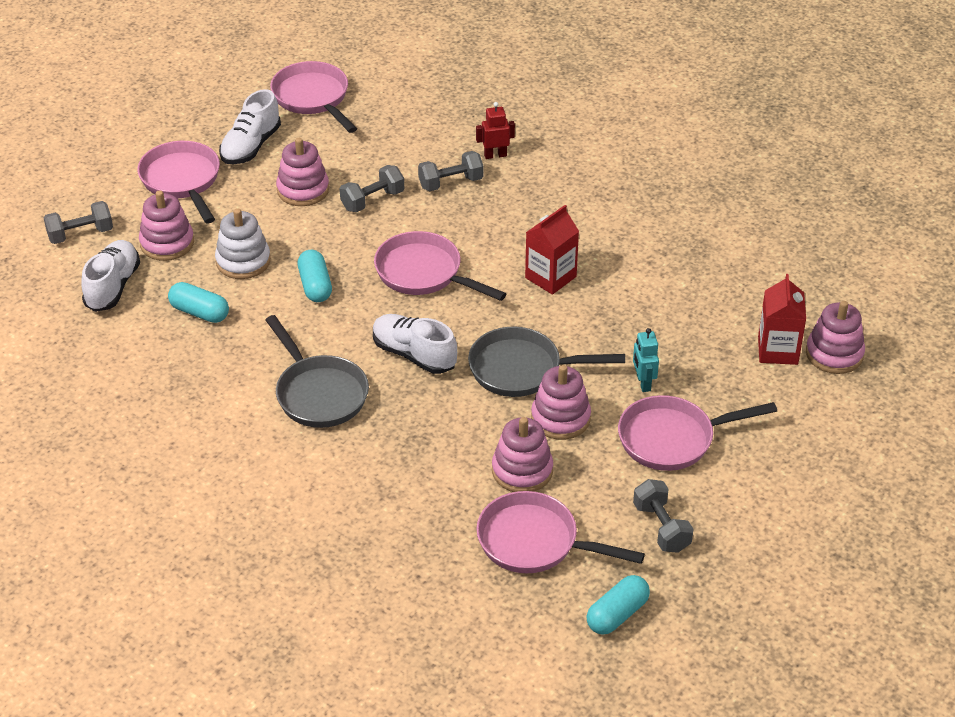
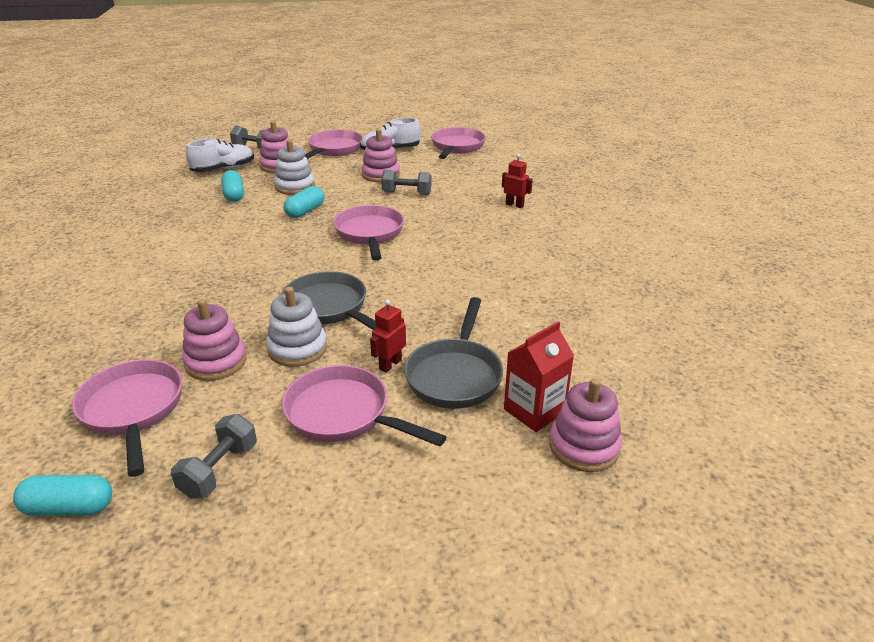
camera: 45 degrees right, 10 degrees down
(319, 393) = (206, 254): grey pan -> grey pan (455, 375)
(414, 355) = (287, 265): white shoe -> none
(451, 183) = (464, 205): grey dumbbell -> none
(550, 277) = (440, 273): red carton -> none
(560, 418) = (297, 349): pink stacking toy -> white stacking toy
(643, 383) = (390, 364): turquoise robot -> red robot

